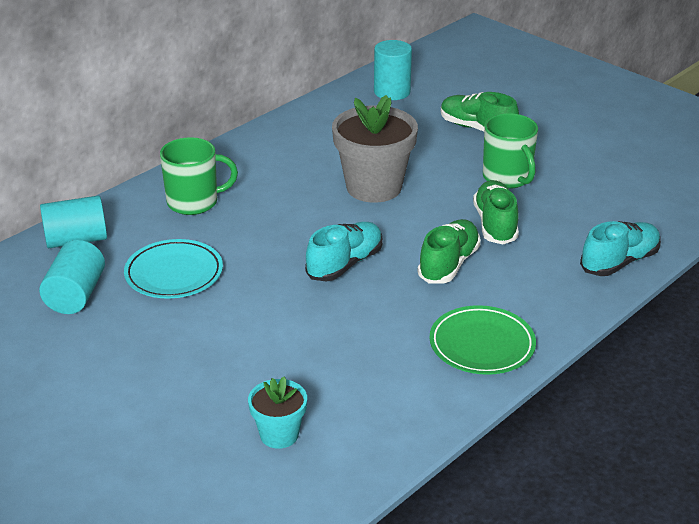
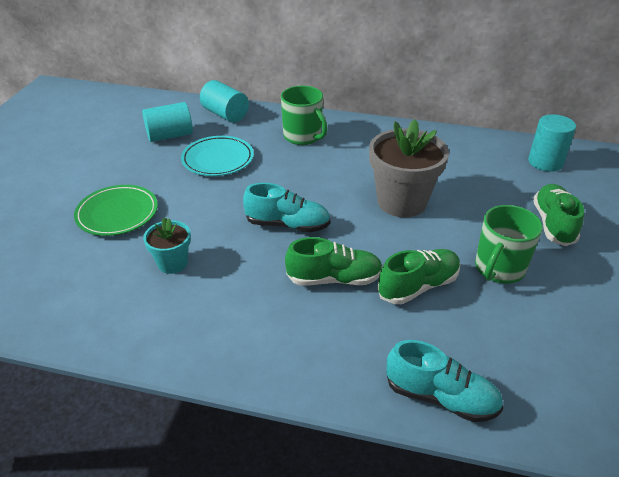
camera: 60 degrees right, 5 degrees up
(279, 434) = (66, 268): turquoise flower pot -> turquoise flower pot (172, 263)
(482, 345) = (235, 339): green plate -> green plate (117, 213)

